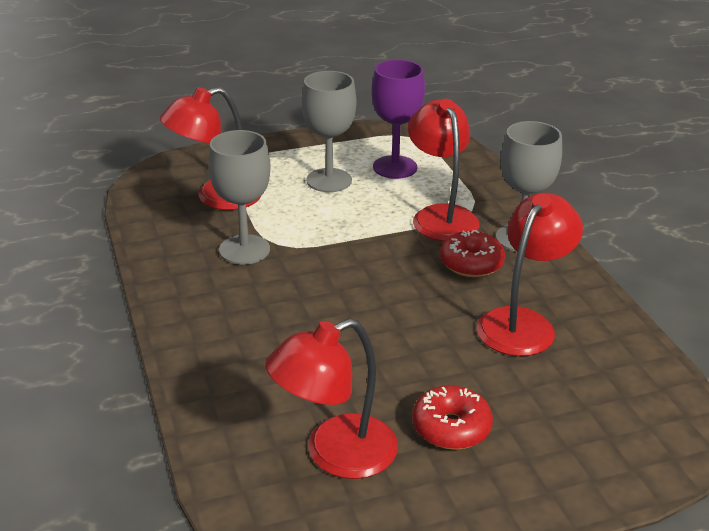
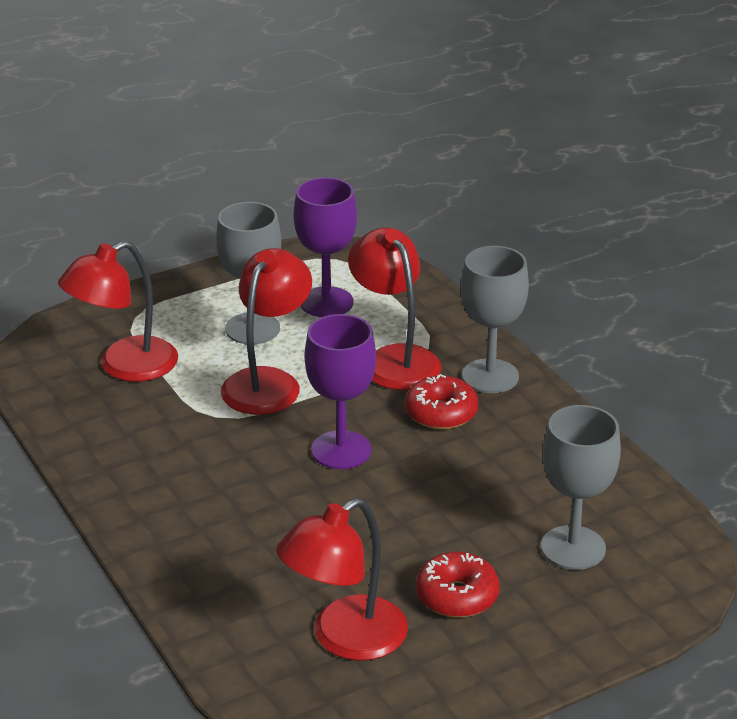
camera: 10 degrees left, 0 degrees up
(244, 250) = (179, 428): grey goblet -> grey goblet (573, 548)
(376, 284) = (341, 450): none -> purple goblet
(523, 323) = (510, 475): red lamp -> red lamp (268, 382)

